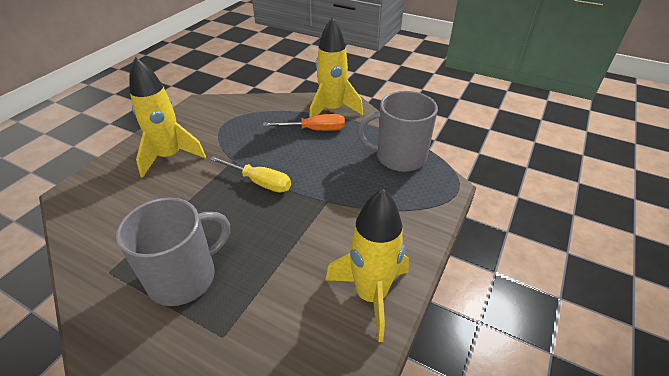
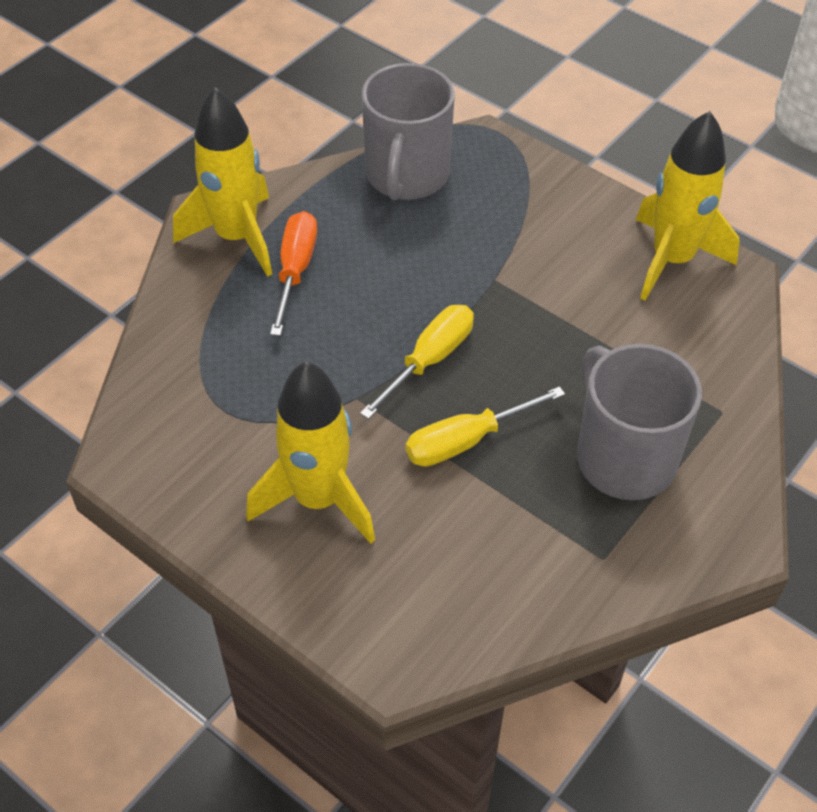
camera: 80 degrees left, 10 degrees up
(202, 202) = (466, 441): none -> yellow screwdriver

